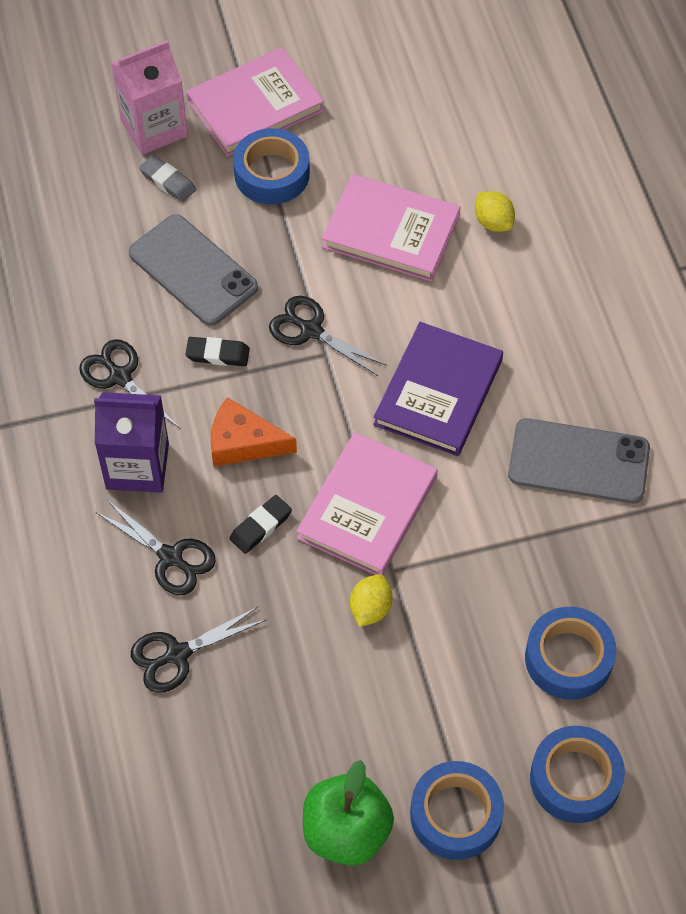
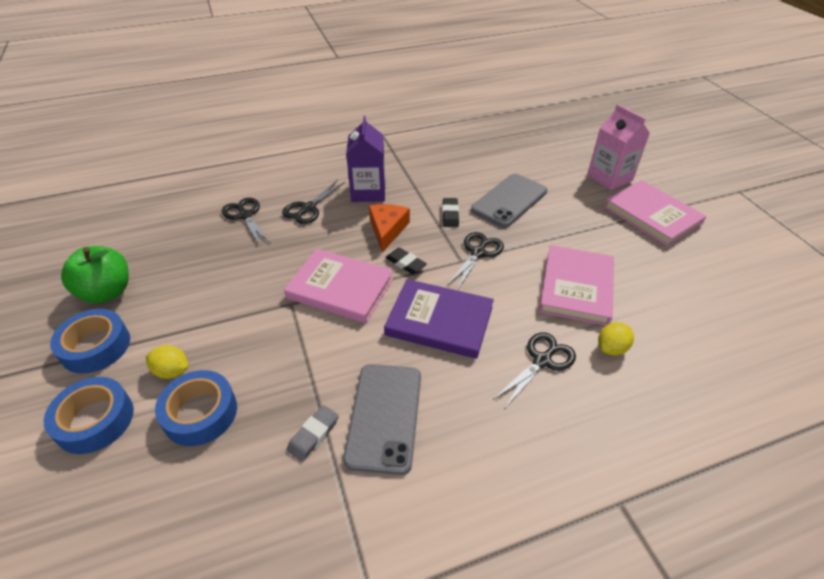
camera: 85 degrees right, 15 degrees down
(120, 377) = (427, 181): black scissors -> black scissors (542, 361)
(168, 181) = (572, 186): grey eraser -> grey eraser (313, 435)
(261, 526) = (327, 241): black eraser -> black eraser (405, 263)
(272, 174) = (599, 227): blue tape -> none
(370, 608) = (262, 294): yellow lemon -> yellow lemon (172, 371)

